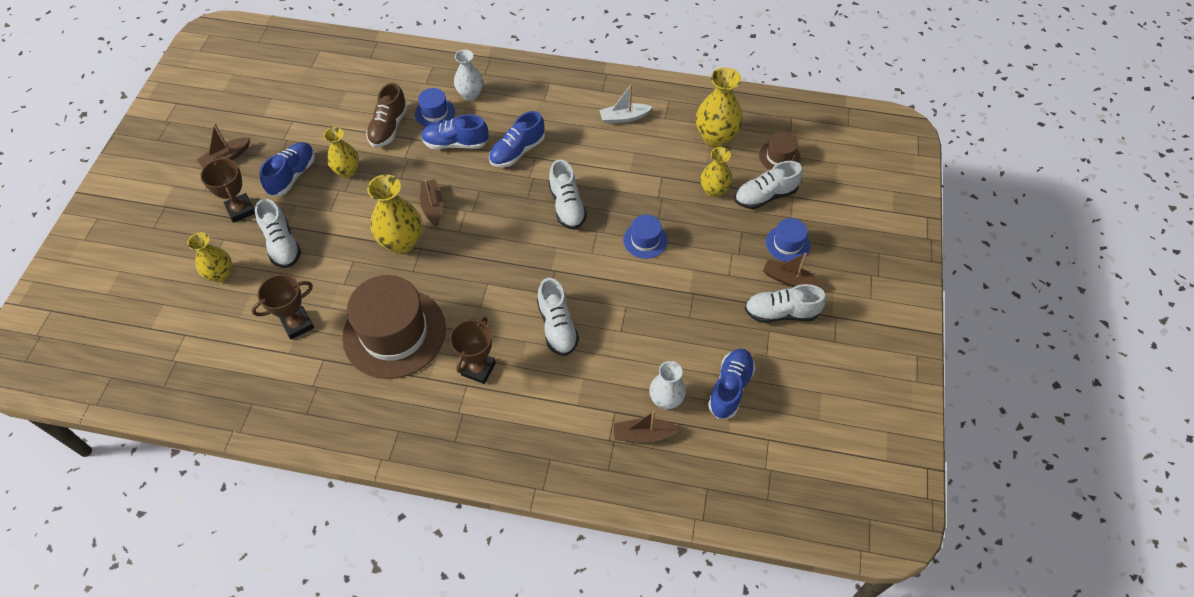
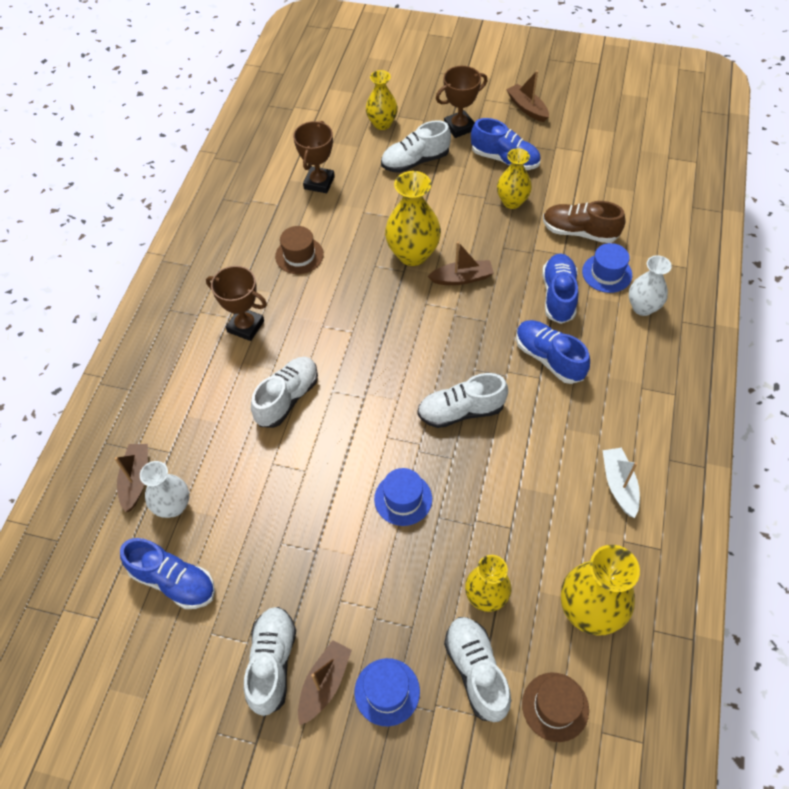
camera: 95 degrees right, 0 degrees up
(297, 324) = (319, 182): brown trophy -> brown trophy turned 45 degrees clockwise
(394, 333) = (299, 255): brown hat -> brown hat, size x0.46
(557, 326) = (287, 398): white shoe -> white shoe turned 135 degrees clockwise

